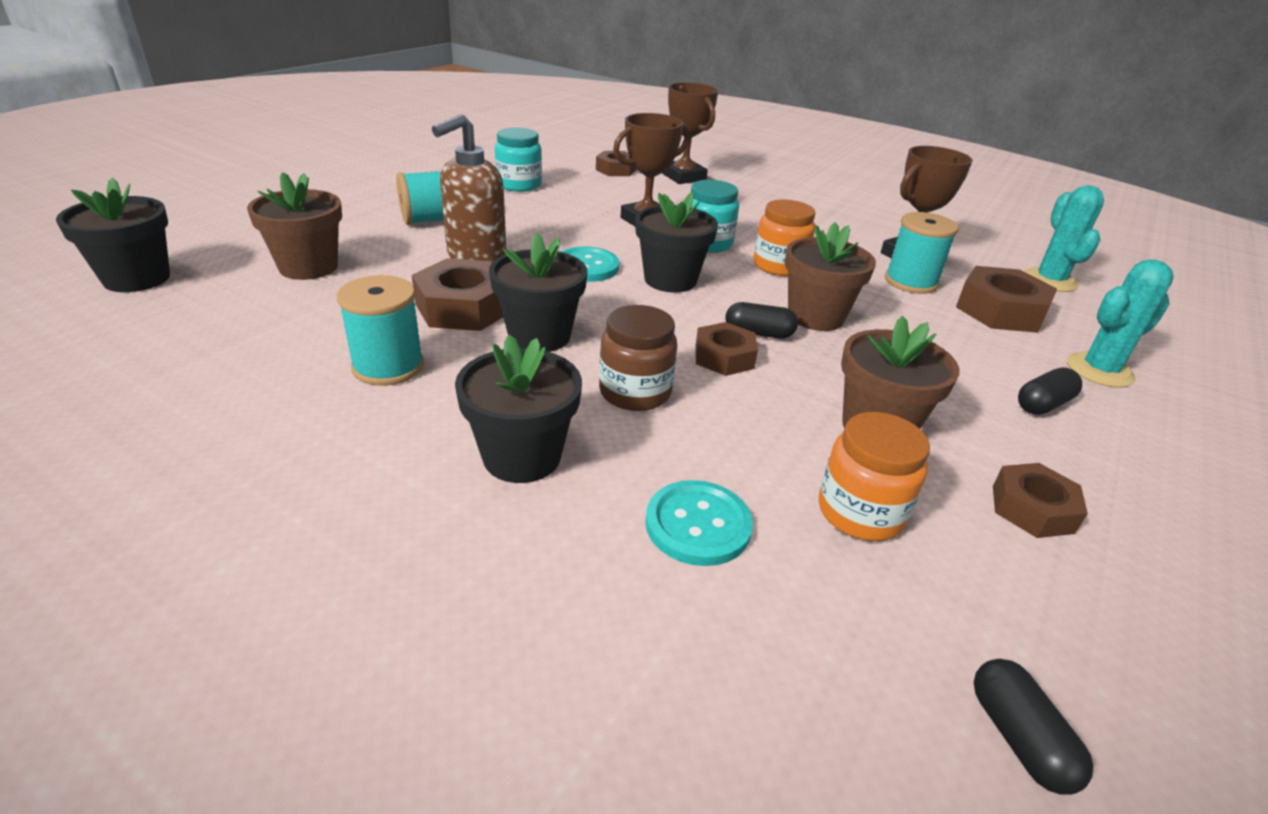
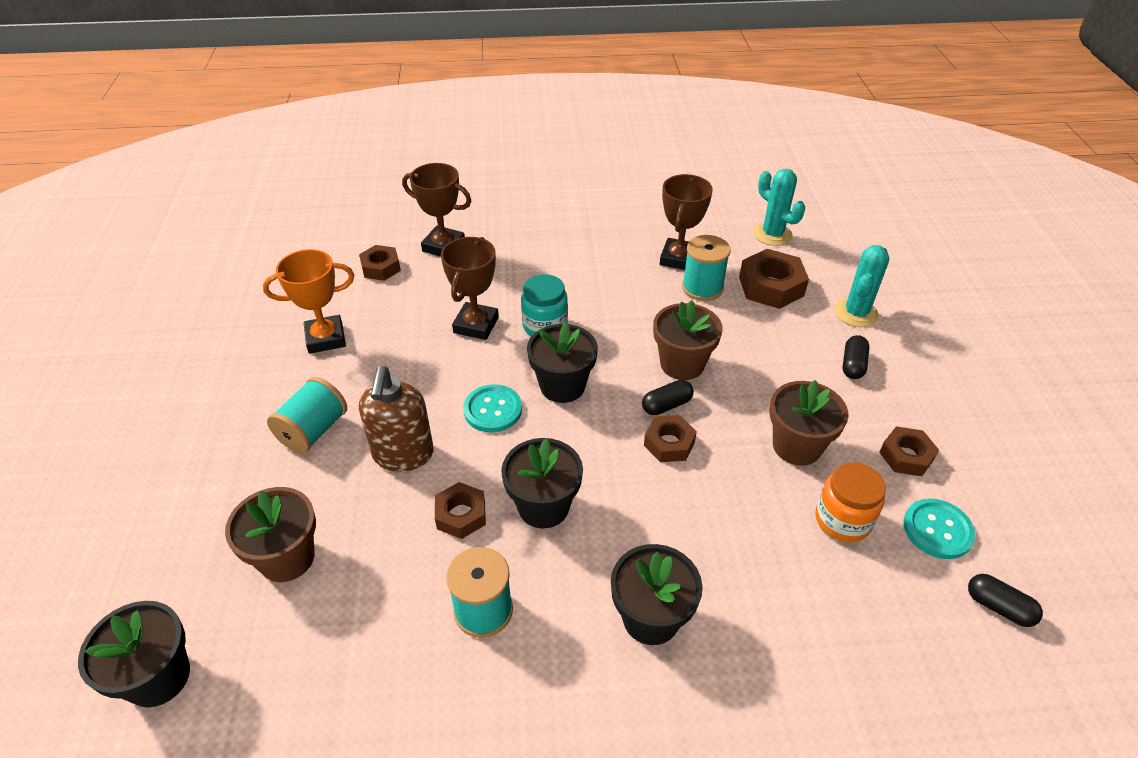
camera: 35 degrees left, 10 degrees up
(464, 307) = (461, 515): brown nut -> brown nut, size x0.64
(519, 185) = (326, 338): turquoise jar -> orange trophy
(635, 392) = (653, 514): brown jar -> none
(698, 525) = (783, 592): turquoise button -> turquoise button (937, 530)
(779, 266) = (613, 322): orange jar -> none

